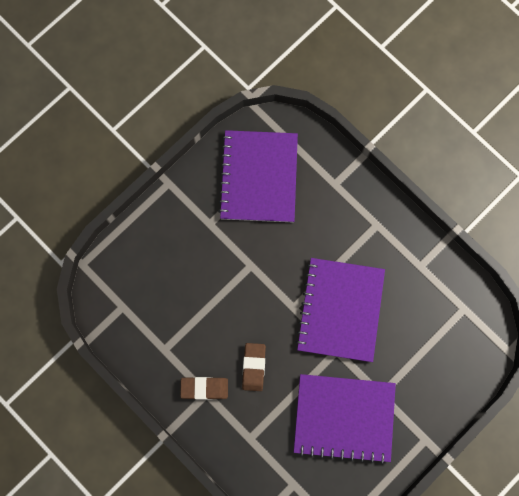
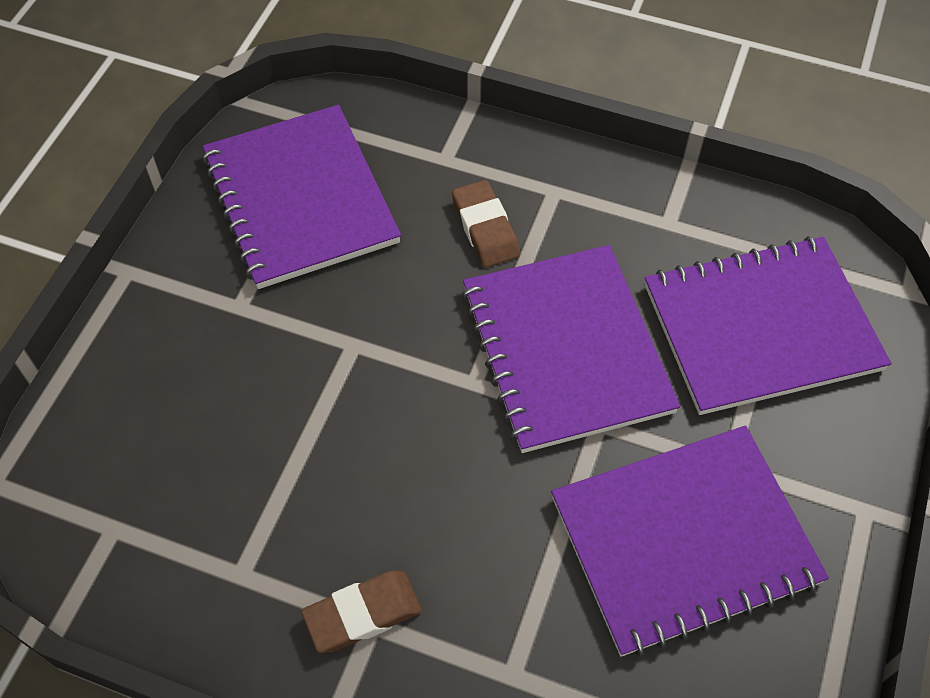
camera: 25 degrees left, 20 degrees down
(254, 367) = (449, 525): brown eraser -> brown eraser (485, 228)
(431, 338) = (761, 327): none -> purple notebook

